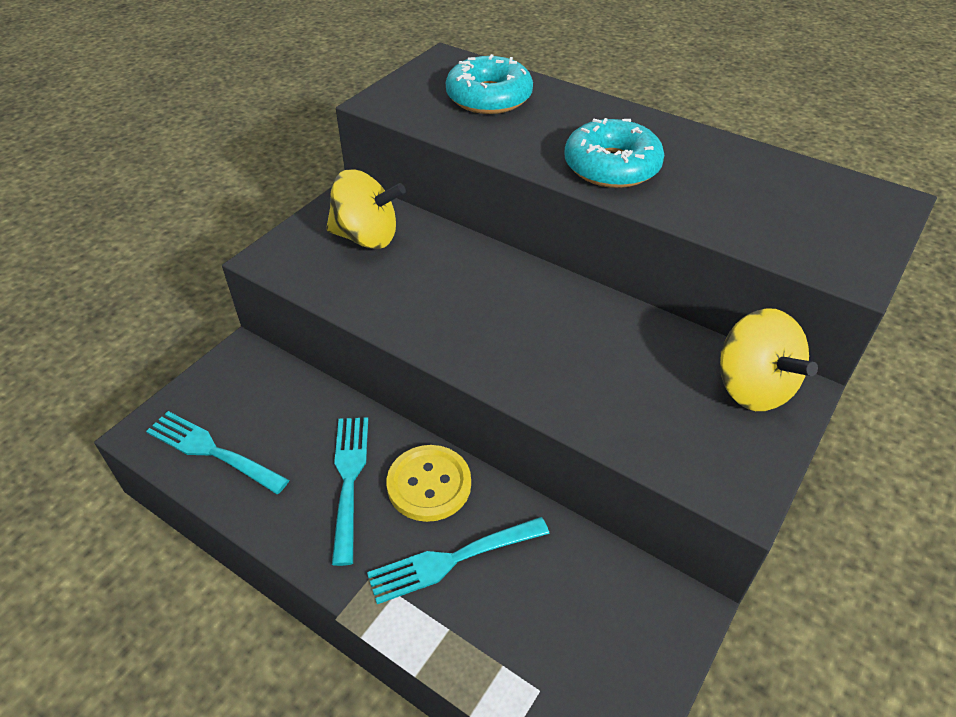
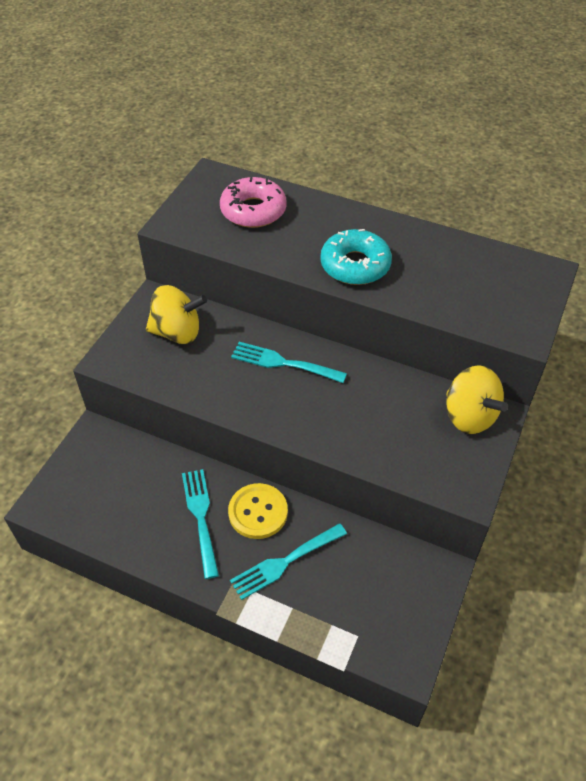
camera: 10 degrees left, 5 degrees up
(211, 451) = (95, 511): turquoise fork -> turquoise fork (283, 363)
(489, 97) = (253, 210): turquoise donut -> pink donut

